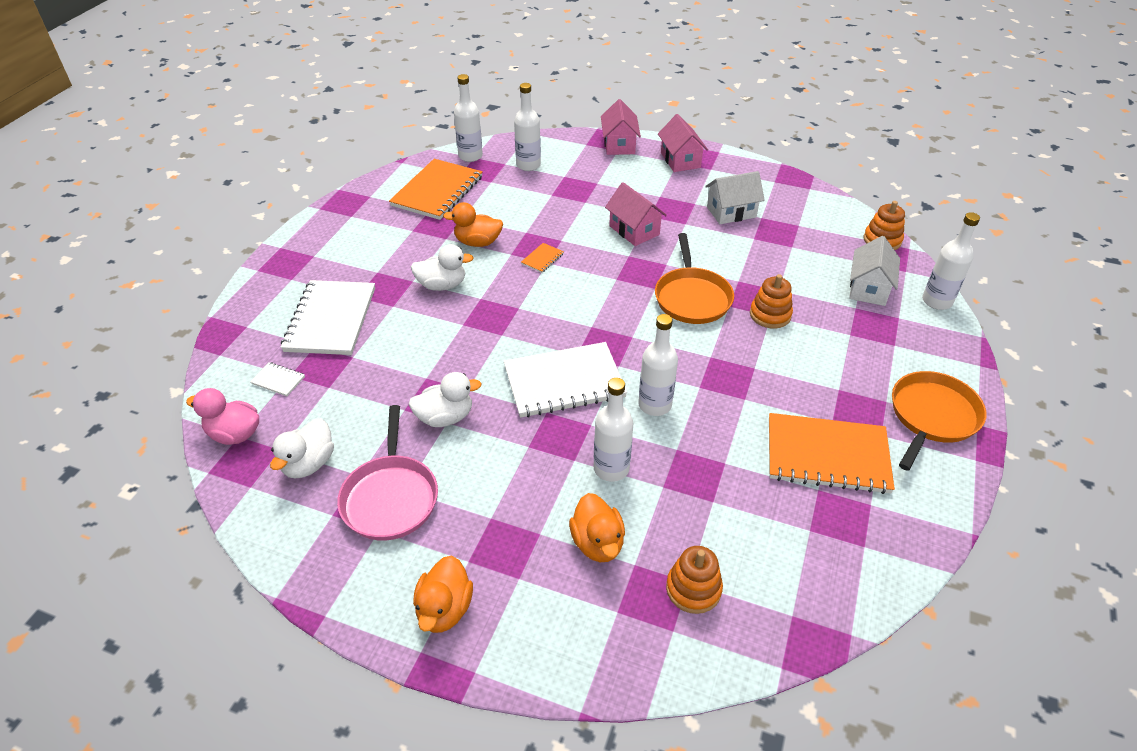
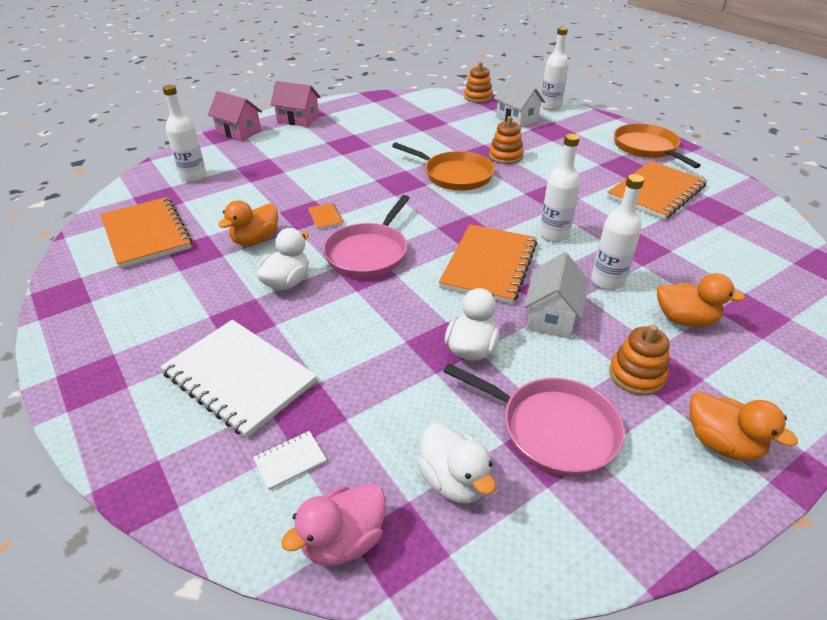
camera: 55 degrees left, 5 degrees down
(470, 156) = (128, 198): white bottle -> none
(516, 306) = (368, 253): none -> pink pan
(564, 382) = (489, 265): white notebook -> orange notebook
(634, 230) = (349, 166): pink house -> none
(693, 589) = (753, 293): orange stacking toy -> orange stacking toy (636, 375)
(731, 212) = (383, 126): white house -> white house (552, 316)

